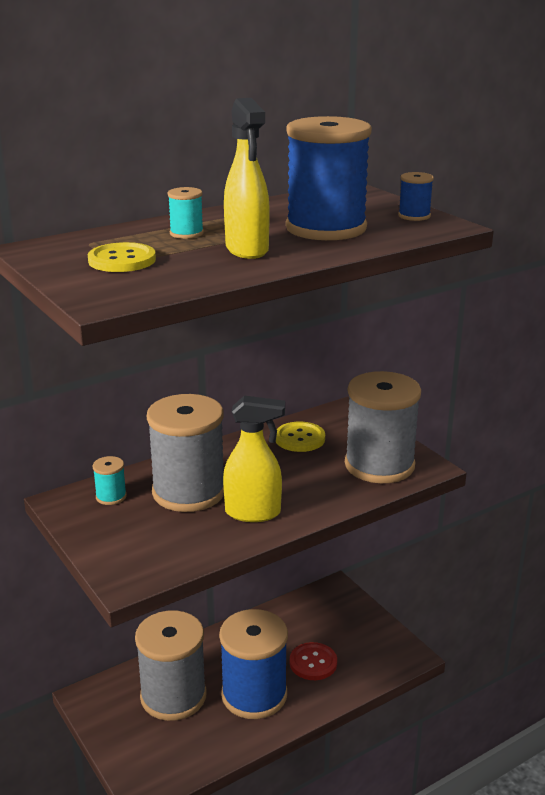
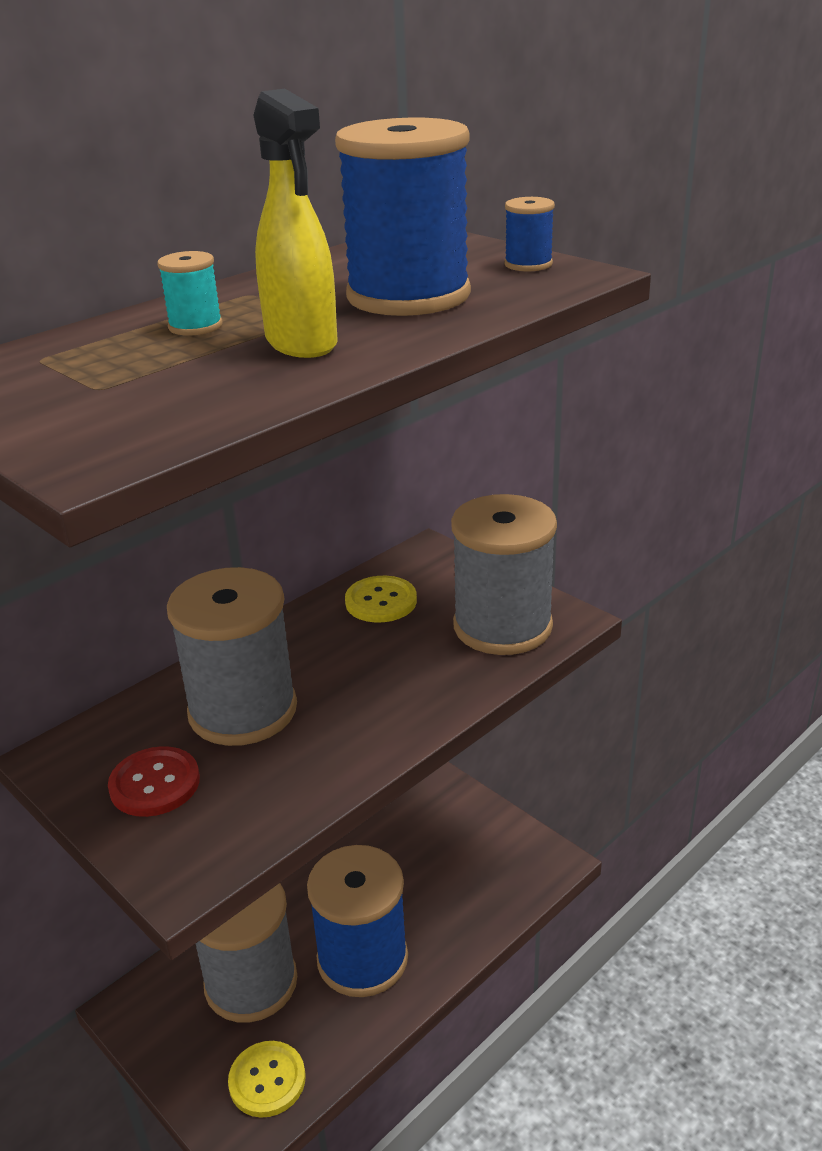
camera: 10 degrees left, 5 degrees up
(111, 496) = (127, 737): turquoise spool -> none
(122, 260) = (103, 383): yellow button -> yellow button (267, 1080)
(253, 513) = (346, 730): yellow spray bottle -> none
(313, 663) = (431, 895): red button -> red button (155, 784)

